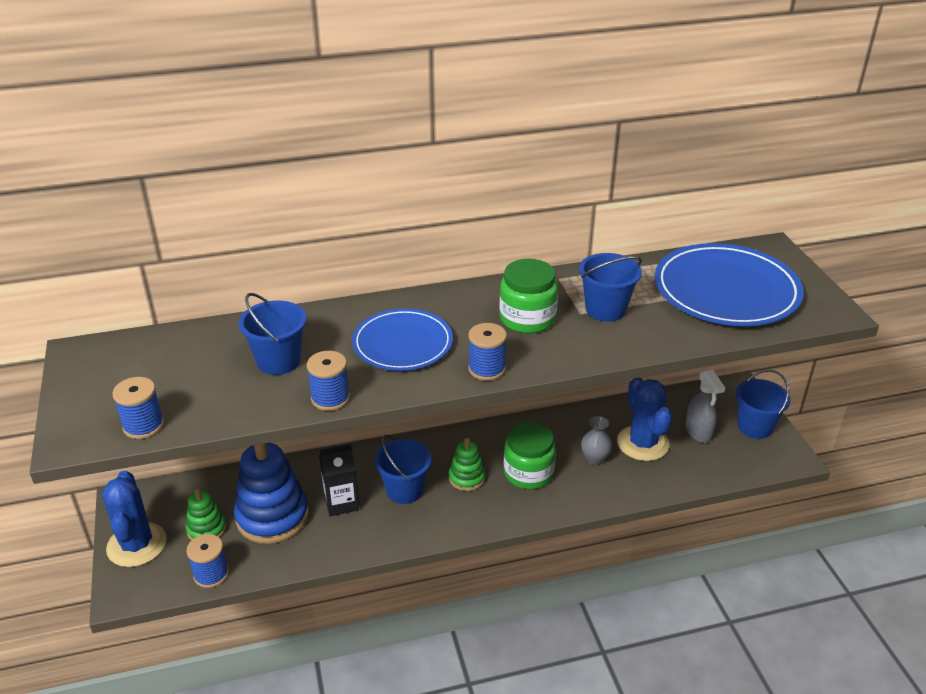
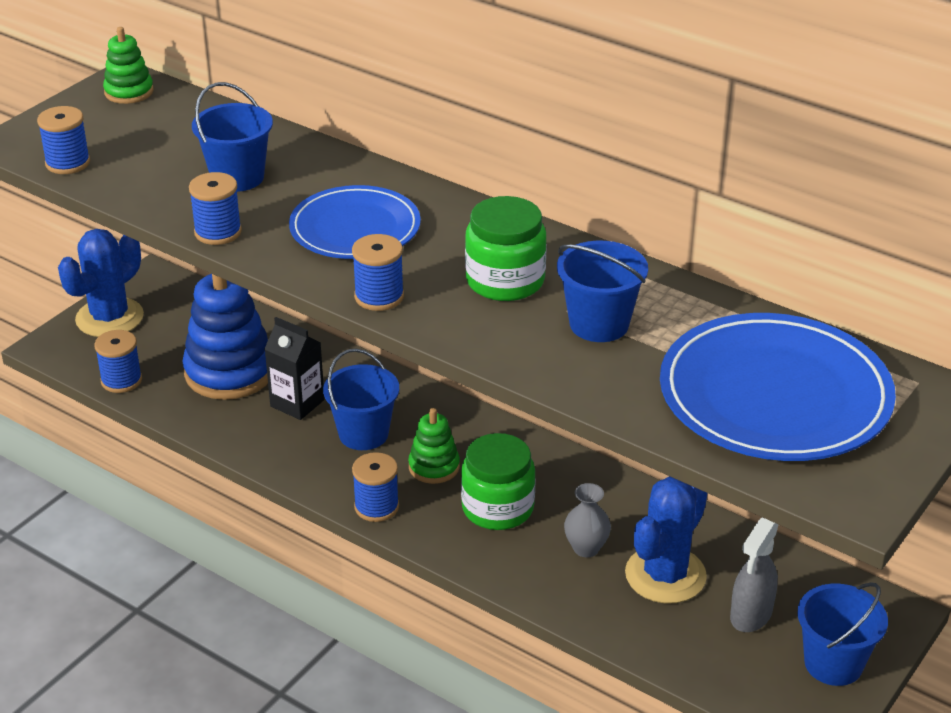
camera: 50 degrees right, 0 degrees up
(206, 529) = (170, 344): green stacking toy -> green stacking toy (129, 92)
(474, 521) = (376, 507): none -> blue spool

